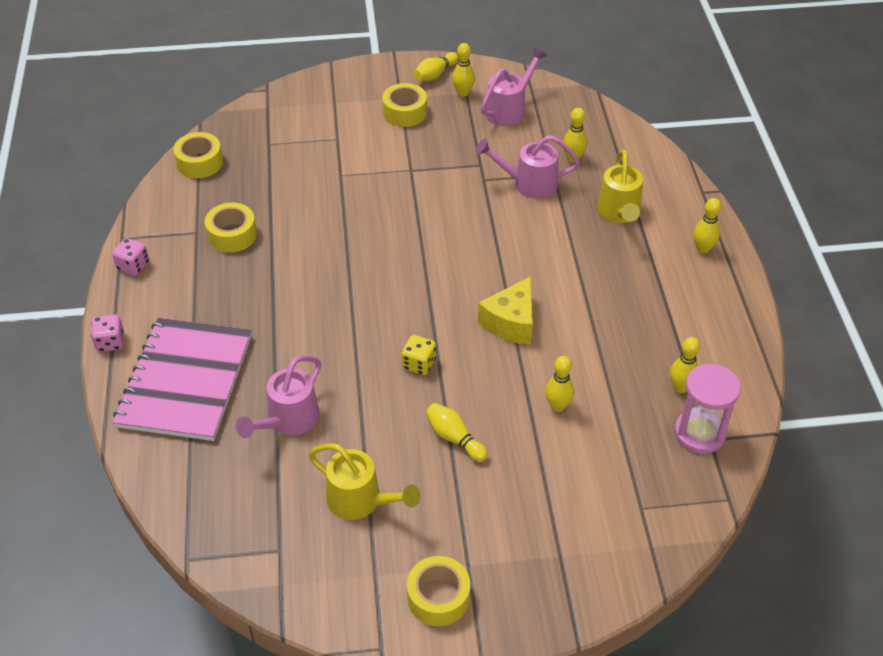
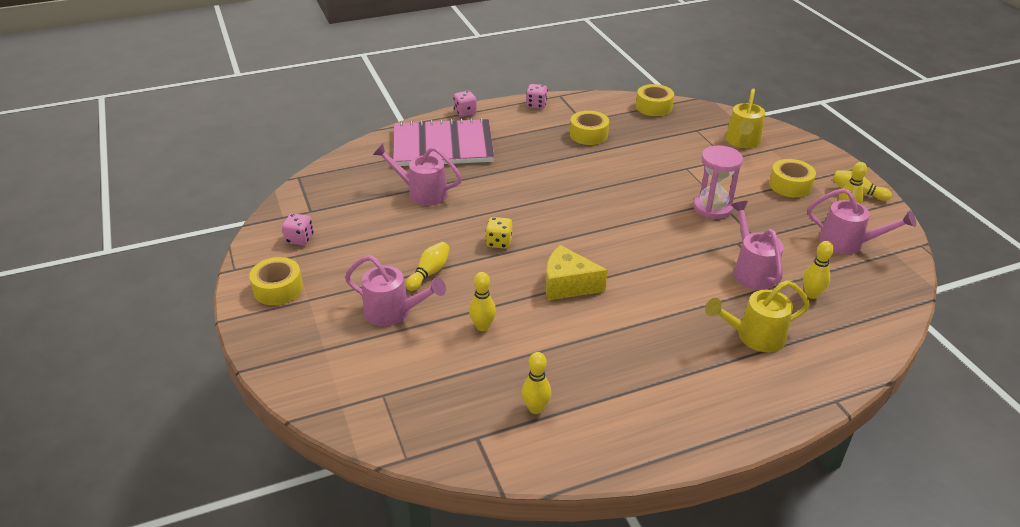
camera: 75 degrees right, 10 degrees down
(340, 567) = (299, 239): none -> pink dice
(361, 501) = (358, 238): yellow watering can -> yellow watering can (742, 142)
(515, 481) = (393, 312): none -> pink watering can
(699, 433) = (482, 428): pink hourglass -> pink hourglass (712, 208)
(703, 249) = (743, 408): yellow bowling pin -> none

